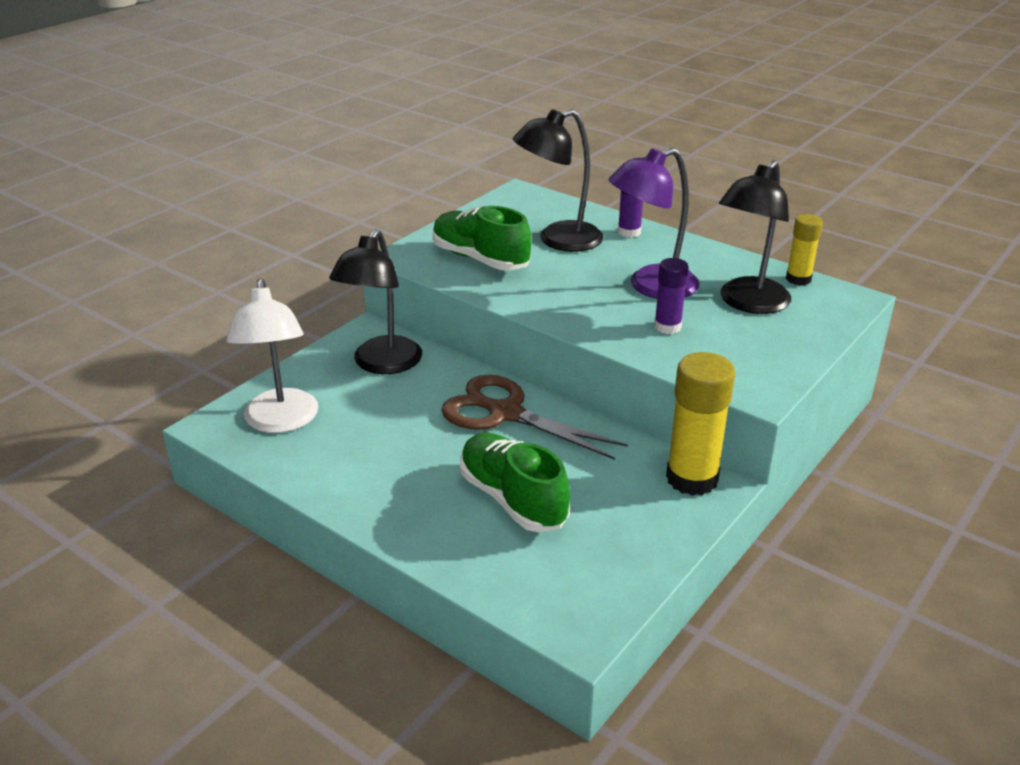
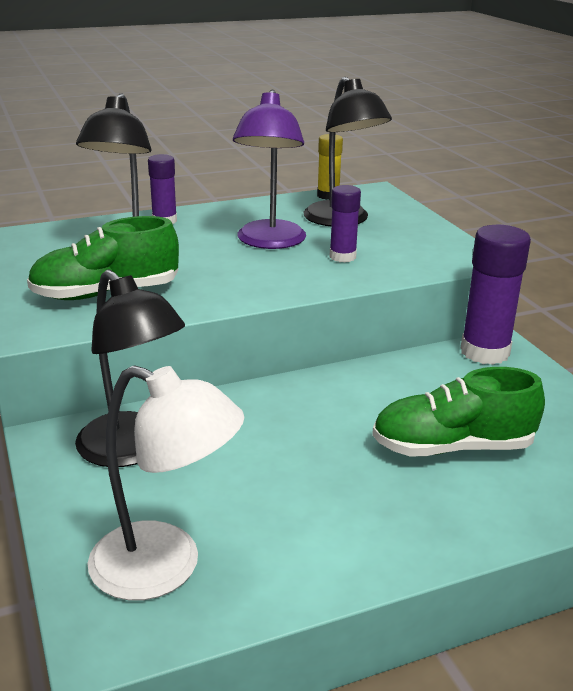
camera: 60 degrees left, 5 degrees down
(505, 413) = (309, 405): brown scissors -> none
(692, 478) = (485, 352): yellow glue stick -> purple glue stick

